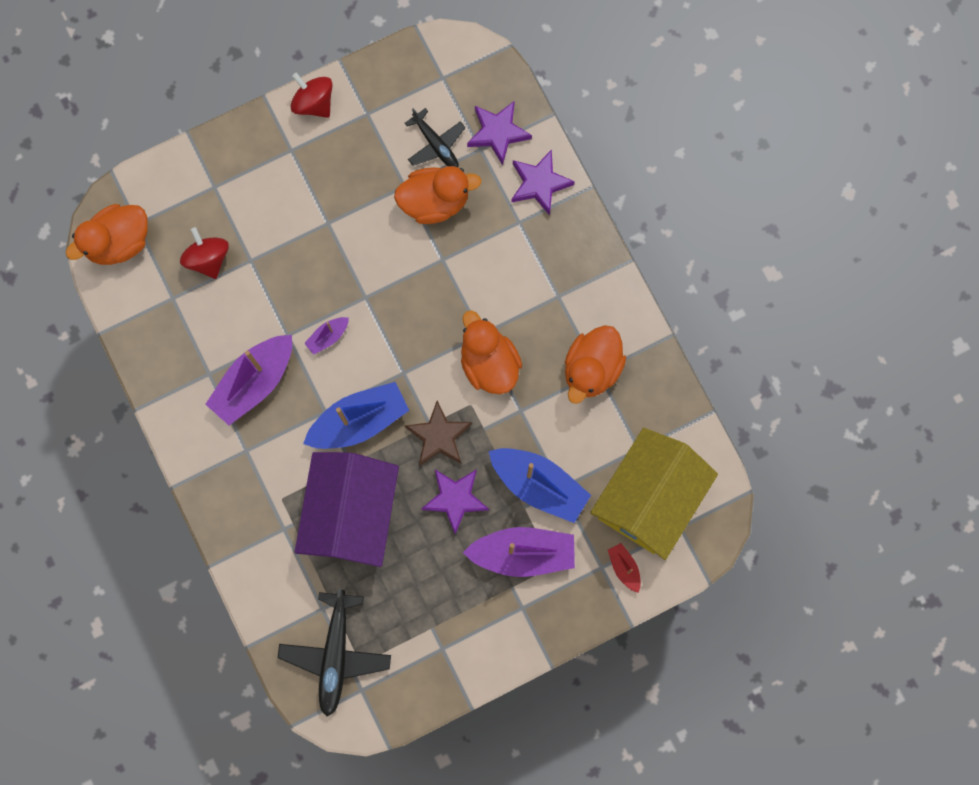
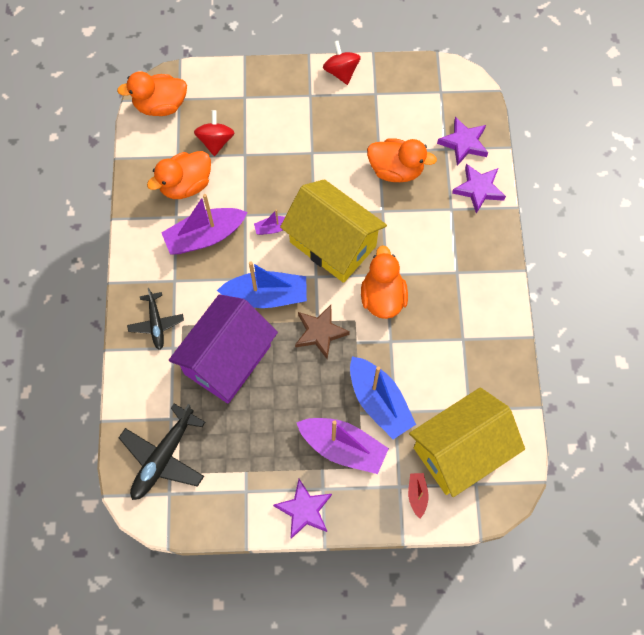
camera: 25 degrees right, 10 degrees down
(404, 325) = (332, 244): none -> yellow house
(436, 144) = (415, 133): black plane -> black plane (156, 323)
(455, 499) = (310, 383): purple star -> purple star (304, 510)
(591, 369) = (459, 335): orange duck -> orange duck (185, 185)

